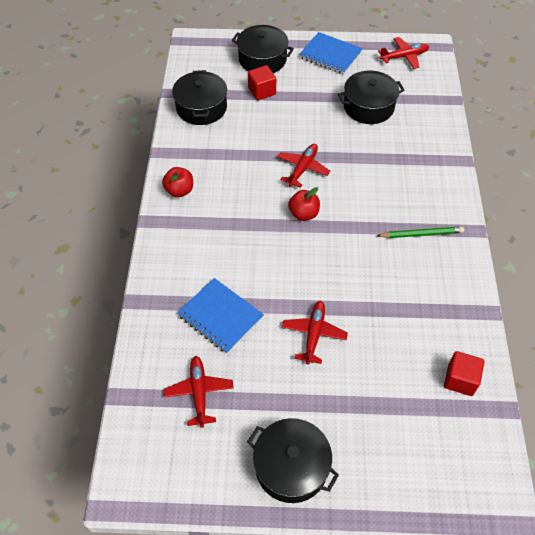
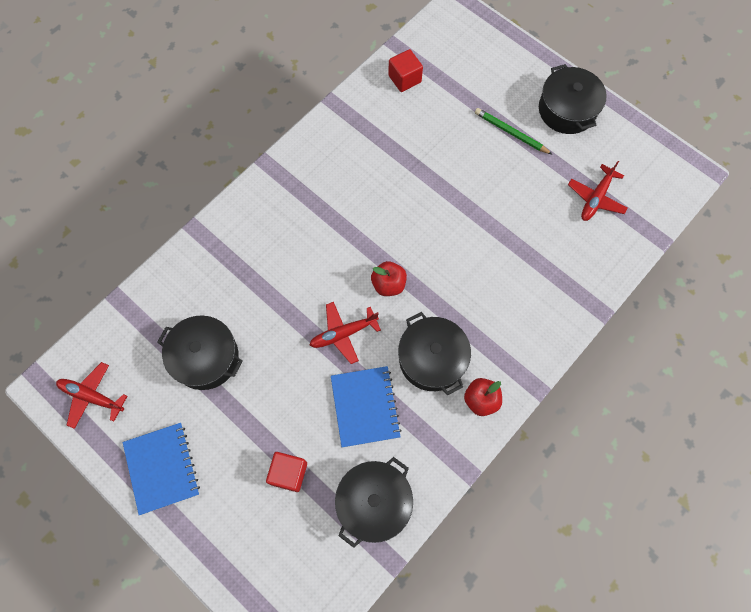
camera: 140 degrees left, 15 degrees up
(220, 316) = (537, 244): blue notebook -> blue notebook (365, 407)
(262, 59) = (241, 528): black pot -> black pot (432, 359)
(314, 334) = (476, 178): red plane -> none
(421, 234) = (312, 192): green pencil -> green pencil (511, 133)

